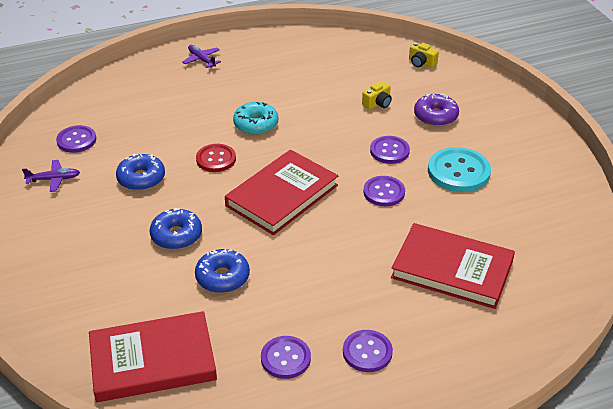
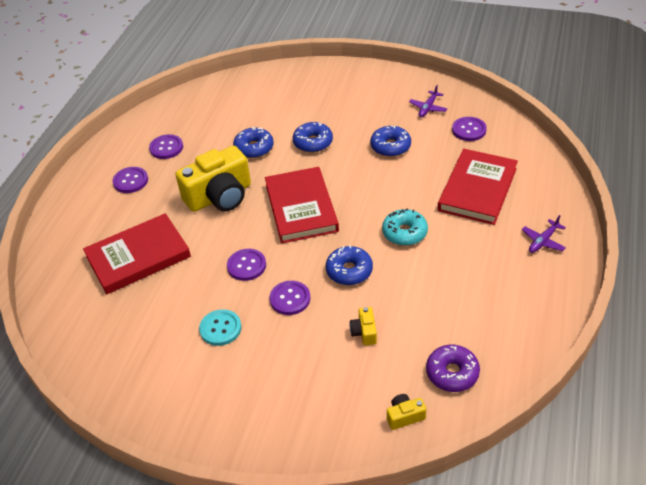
camera: 130 degrees right, 5 degrees up
(152, 360) = (223, 101): red book -> red book (477, 189)
(202, 60) = (543, 241): purple plane -> purple plane turned 135 degrees clockwise
(216, 159) = (378, 191): red button -> none
(319, 260) = (220, 196): none -> yellow camera
(328, 134) = (349, 271): none -> blue donut
(435, 116) = (305, 364): purple donut -> purple donut (452, 373)
(458, 172) = (220, 328): turquoise button -> turquoise button, size x0.65

